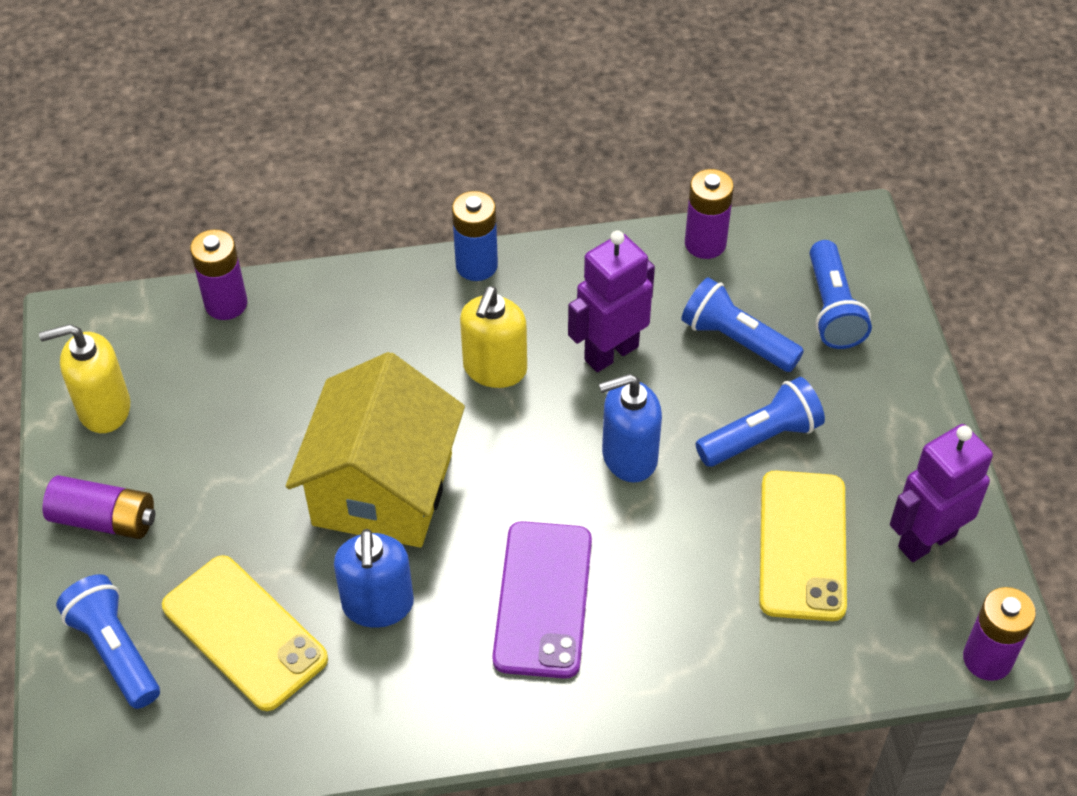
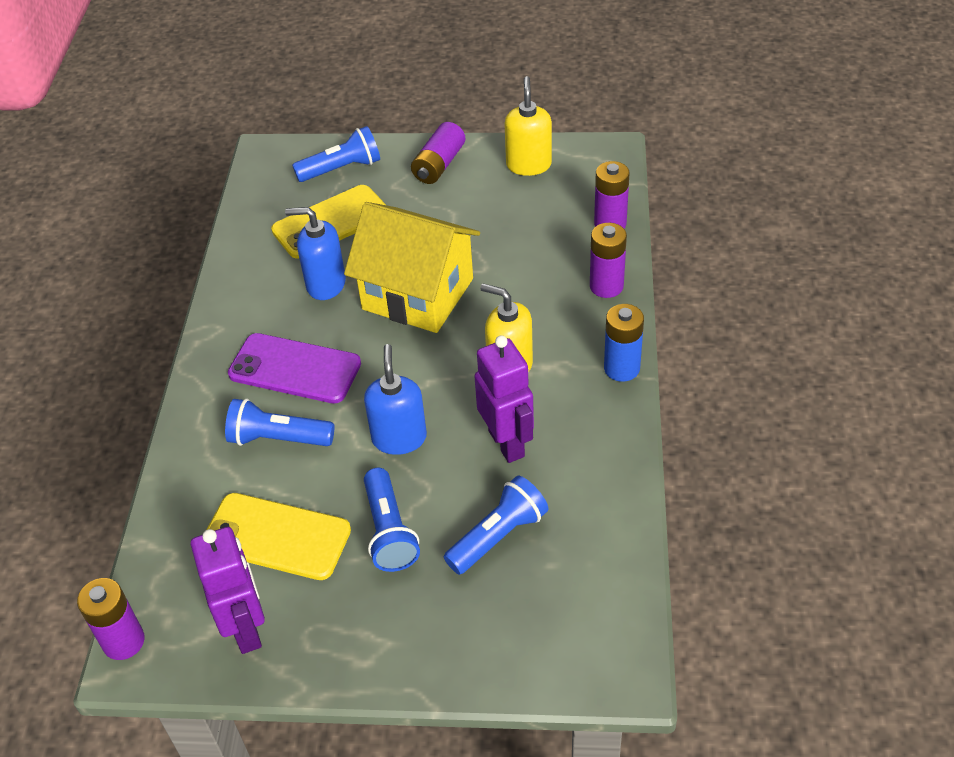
camera: 105 degrees right, 5 degrees down
(705, 243) = (618, 535): purple battery -> purple battery (606, 286)
(832, 309) = (517, 622): blue flashlight -> blue flashlight (278, 438)

